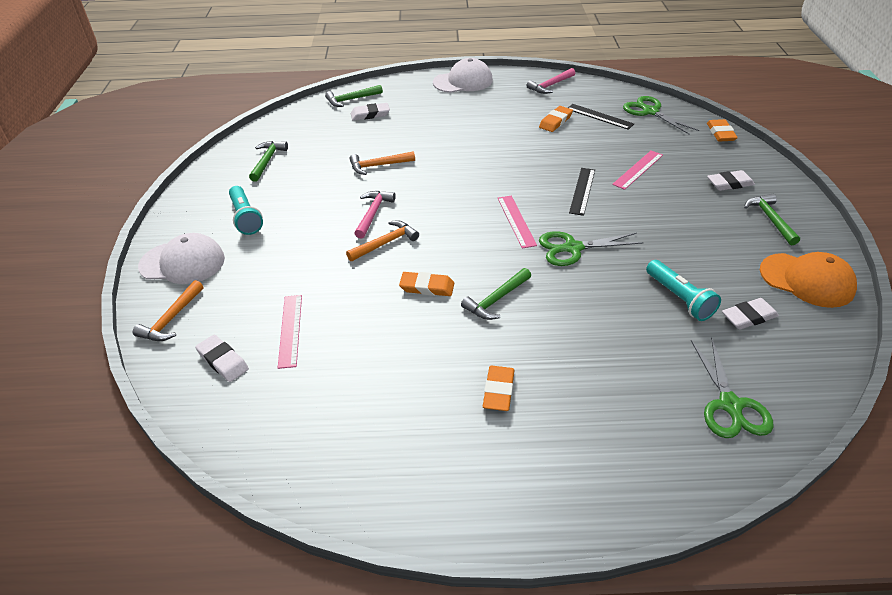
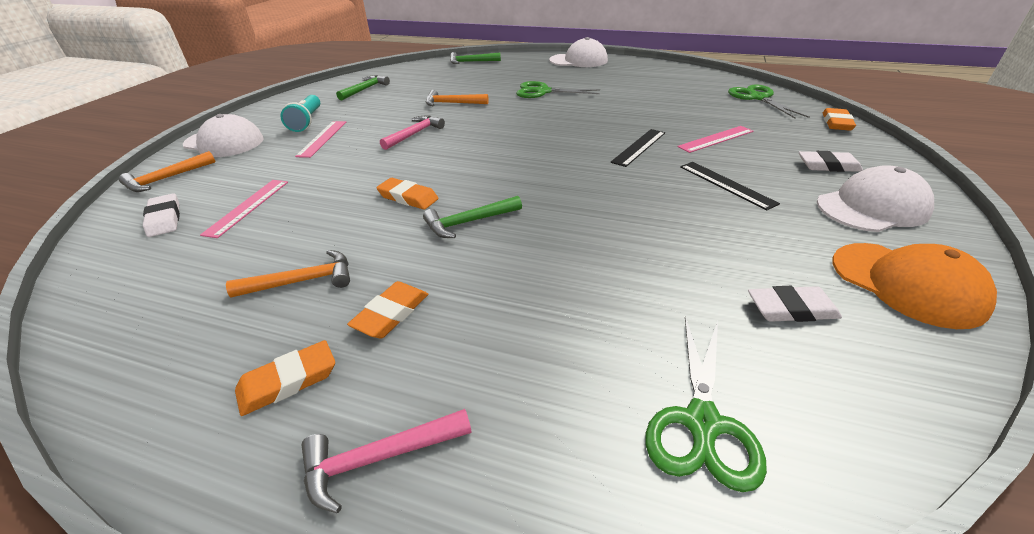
camera: 20 degrees right, 5 degrees down
(370, 114) = (478, 72): white eraser -> none
(385, 243) = (404, 156): orange hammer -> orange hammer (303, 281)
(516, 221) = (547, 160): pink ruler -> pink ruler (322, 138)
(550, 86) = (661, 70): pink hammer -> pink hammer (378, 459)
(555, 121) = (648, 94): orange eraser -> orange eraser (288, 381)
(573, 248) = (592, 192): green scissors -> green scissors (543, 92)
(599, 116) = (698, 95): black ruler -> black ruler (726, 184)
(679, 298) = (696, 266): turquoise flashlight -> none
(770, 219) = (872, 207): green hammer -> white cap

